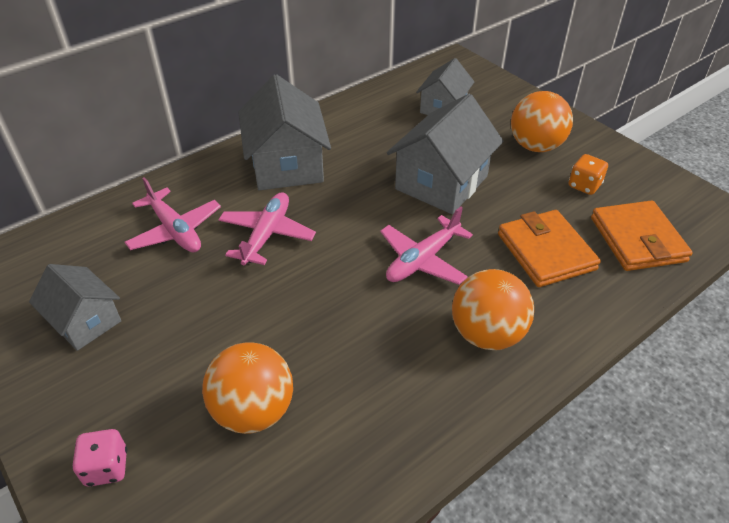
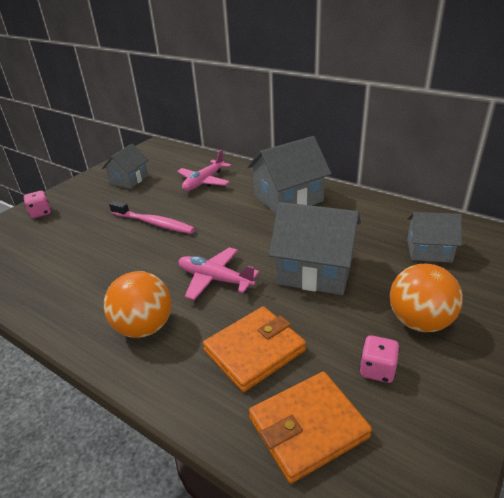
camera: 75 degrees right, 10 degrees down
(253, 410) = (72, 243): orange ball -> none
(259, 302) = (154, 223): none -> pink toothbrush
(267, 235) = (213, 210): pink plane -> none
(584, 185) = (377, 370): orange dice -> pink dice

